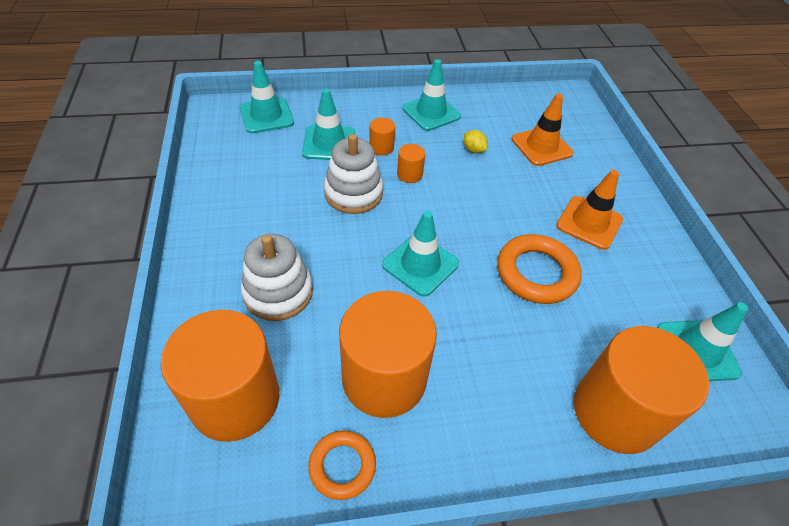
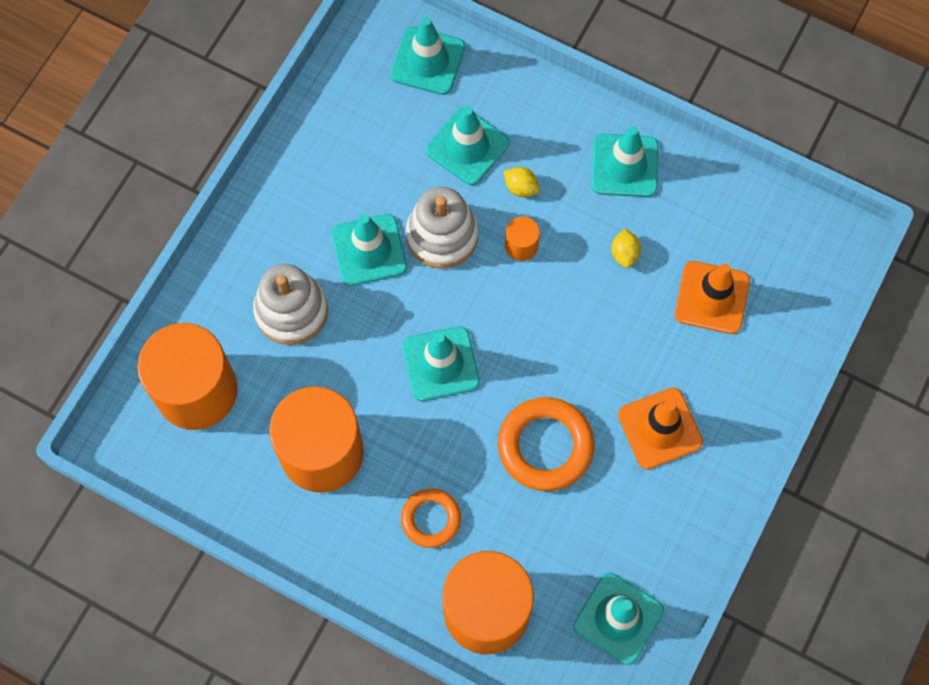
camera: 40 degrees right, 20 degrees up
(309, 225) = (369, 250): none -> turquoise traffic cone
(342, 466) = (239, 498): orange ring -> orange ring (431, 519)
(381, 147) = (521, 188): orange cylinder -> yellow lemon

